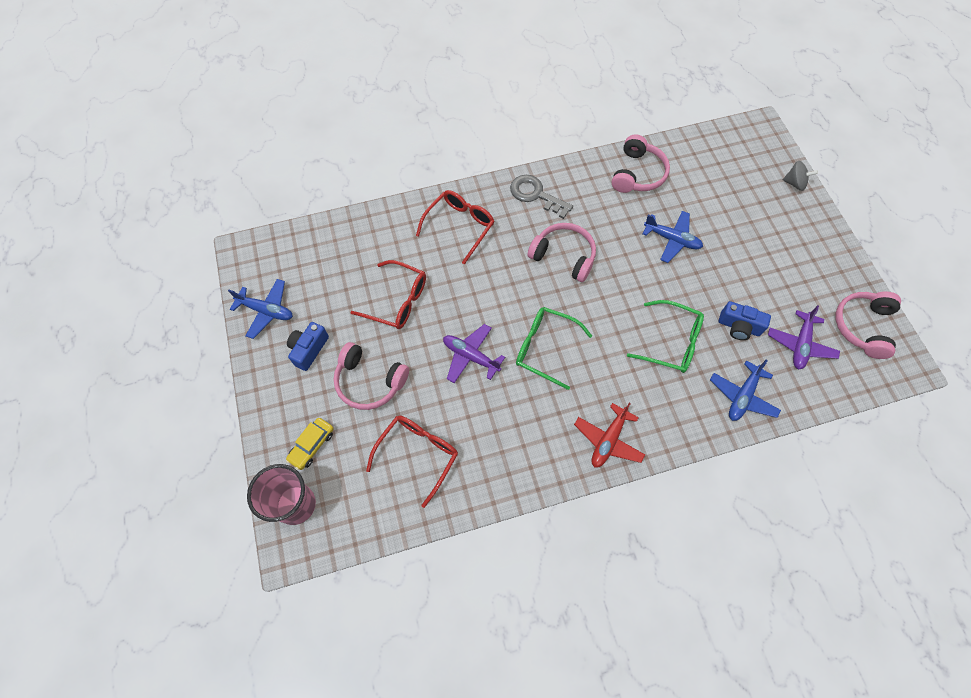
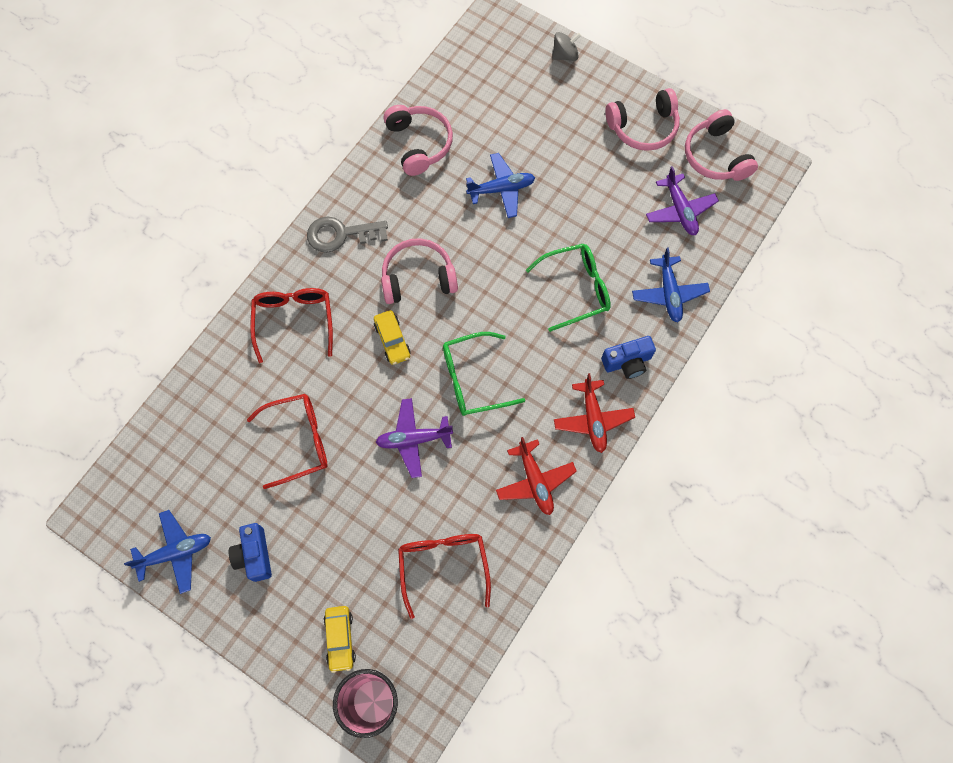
camera: 40 degrees left, 5 degrees up
(369, 381) = (341, 537): pink headphones -> pink headphones (643, 127)
(512, 283) = (392, 340): none -> yellow car
(529, 449) = (535, 481): none -> red plane
(739, 327) = (620, 231): blue camera -> blue camera (627, 362)

